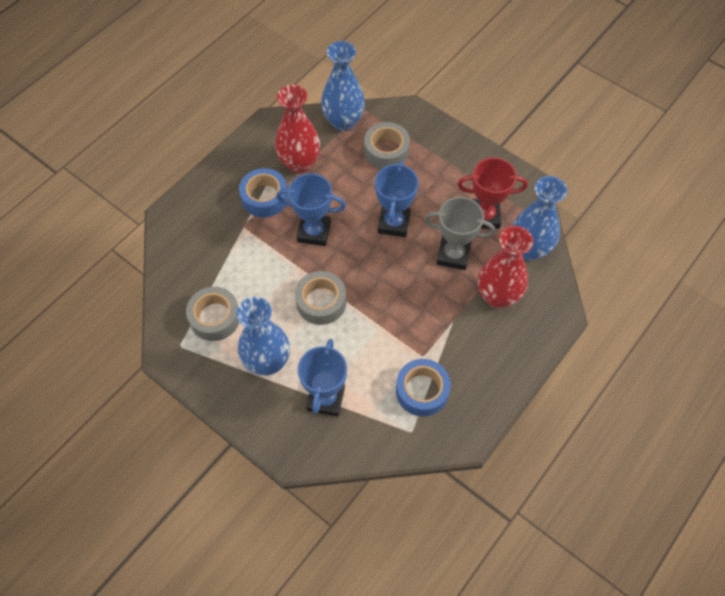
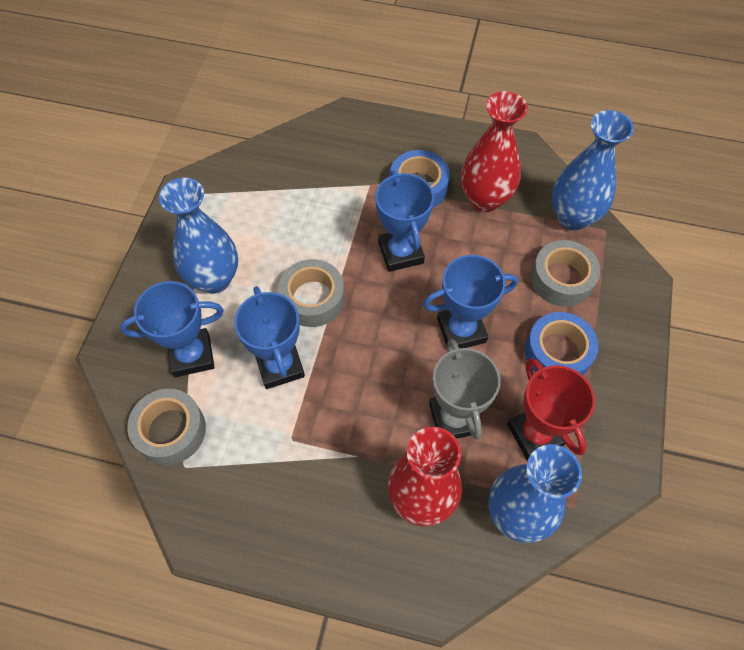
camera: 65 degrees right, 0 degrees up
(215, 317) = (246, 209): grey tape -> grey tape (170, 430)
(364, 343) = (279, 366): none -> blue trophy
(422, 391) = (243, 457): blue tape -> blue tape (557, 352)

